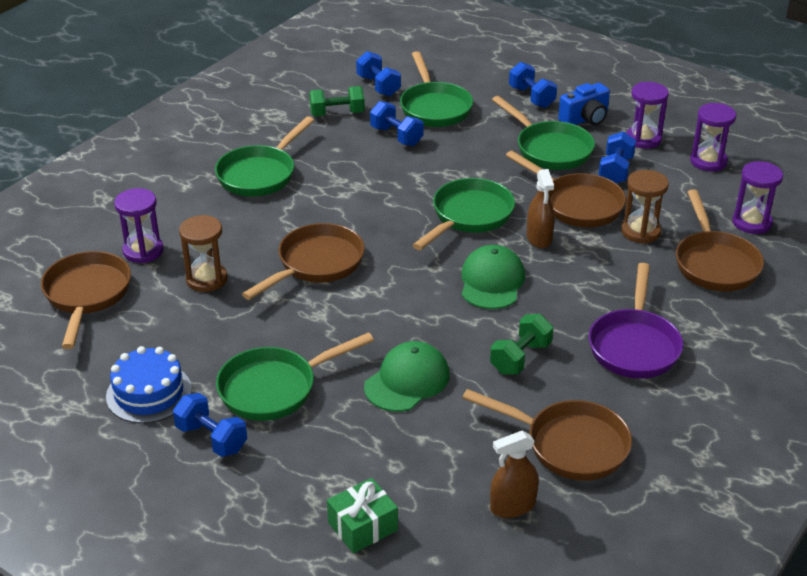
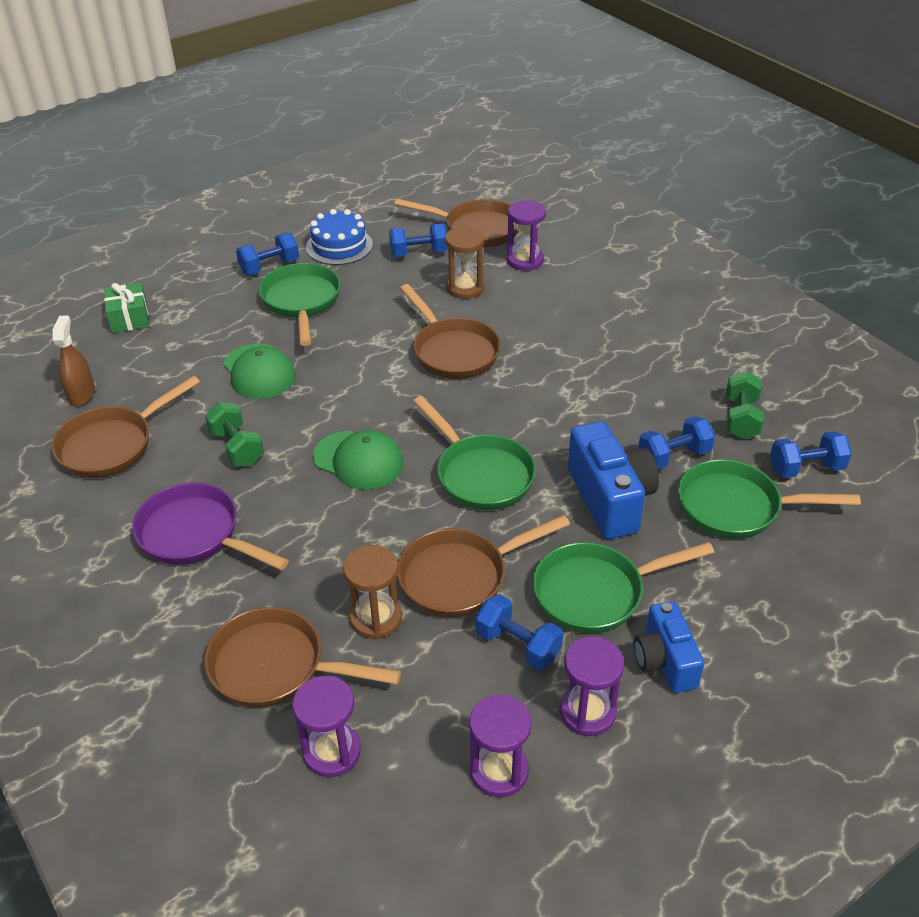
camera: 110 degrees right, 5 degrees up
(260, 174) = (626, 342): green pan -> none
(458, 156) = (610, 499): none -> blue camera
(531, 97) = (743, 619): blue dumbbell -> blue dumbbell (419, 253)
(539, 238) = (411, 520): brown spray bottle -> none

